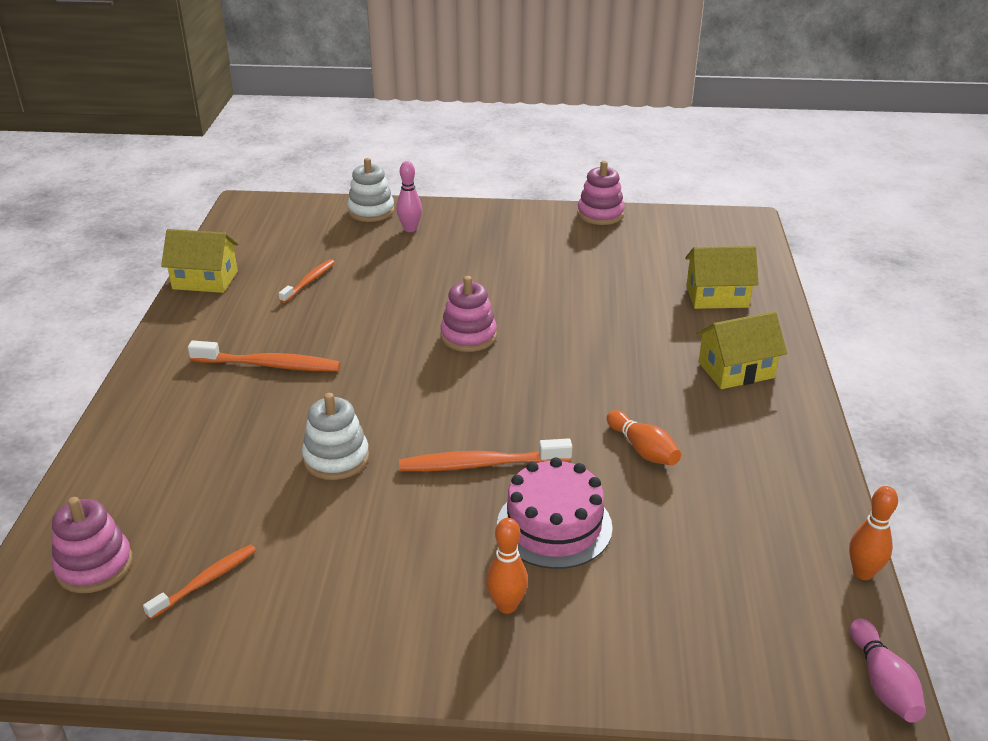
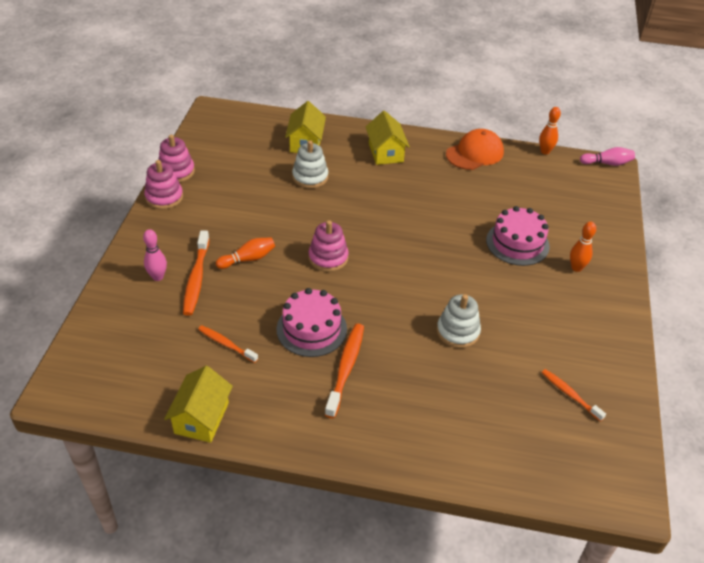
camera: 85 degrees left, 10 degrees up
(94, 566) = (561, 455): pink stacking toy -> pink stacking toy (164, 197)
(335, 335) = (311, 329): none -> pink cake
(371, 211) = (114, 300): white stacking toy -> white stacking toy (310, 177)
(480, 464) = (466, 266): orange toothbrush -> orange toothbrush (196, 278)
(643, 449) = (455, 200): orange bowling pin -> orange bowling pin (248, 259)
(795, 471) = (475, 153): none -> orange cap

